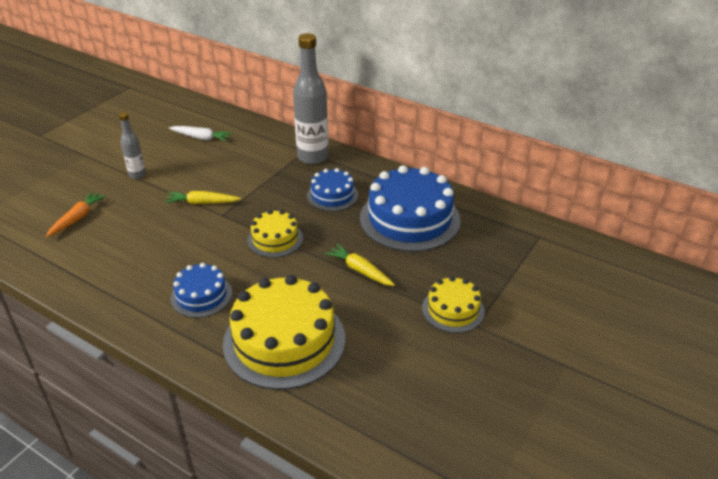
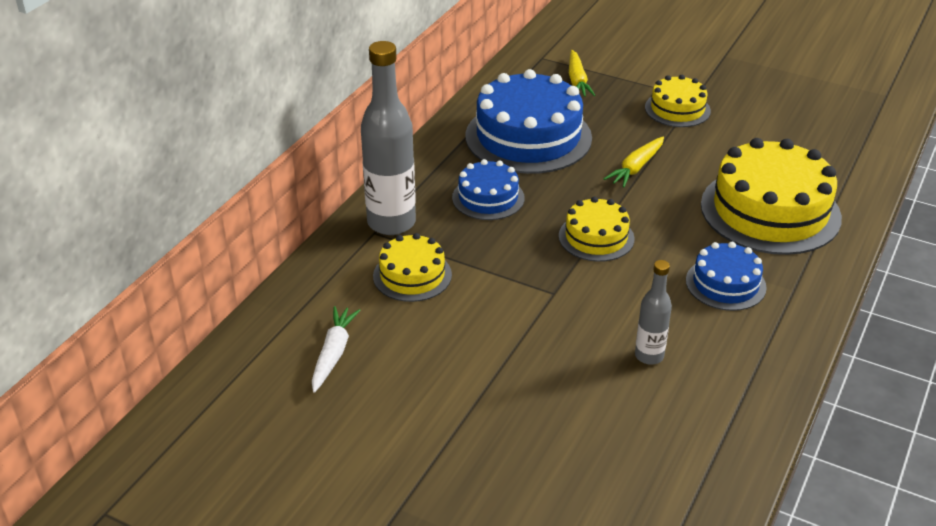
camera: 95 degrees left, 0 degrees up
(77, 218) = (600, 456): orange carrot -> none
(137, 175) = (461, 411): grey bottle -> grey bottle (649, 356)
(202, 203) = (529, 318): yellow carrot -> yellow carrot (577, 81)
(258, 163) = (412, 275): none -> yellow cake

